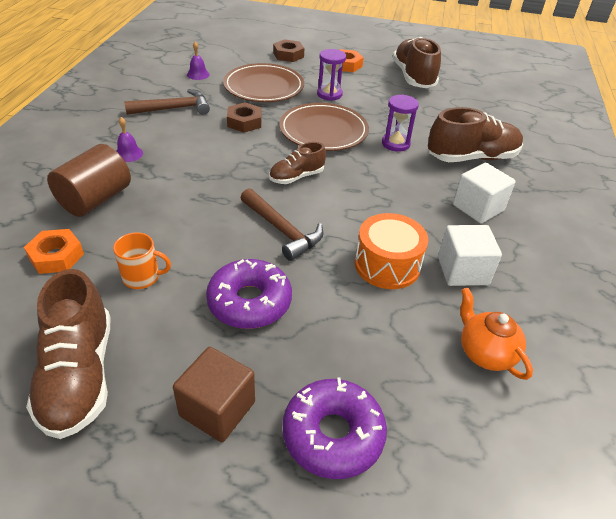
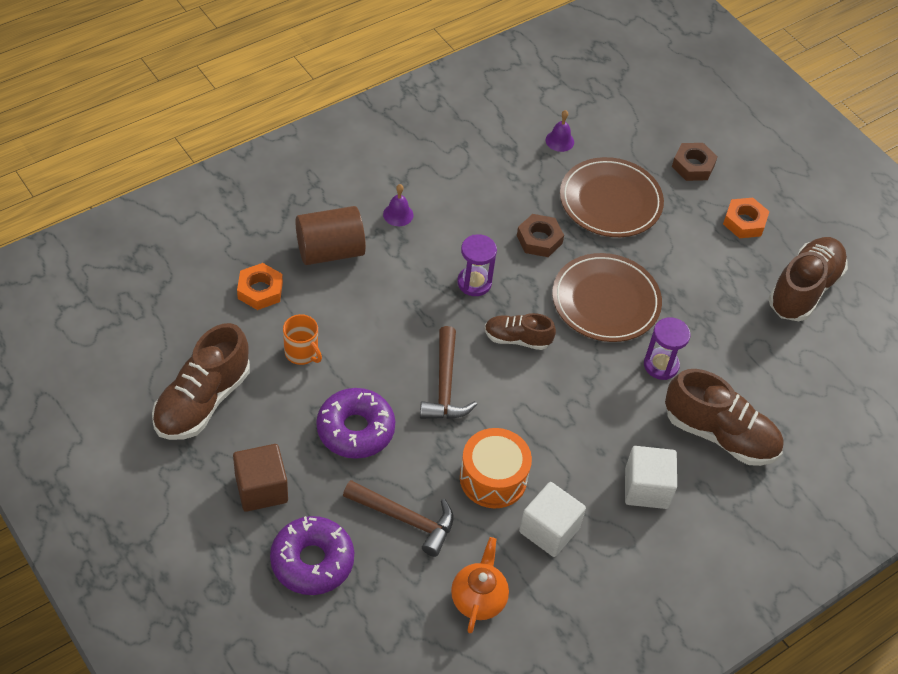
camera: 40 degrees right, 10 degrees up
(174, 108) = (489, 179): brown hammer -> brown hammer (405, 519)
(329, 94) = (670, 255): purple hourglass -> purple hourglass (474, 283)

